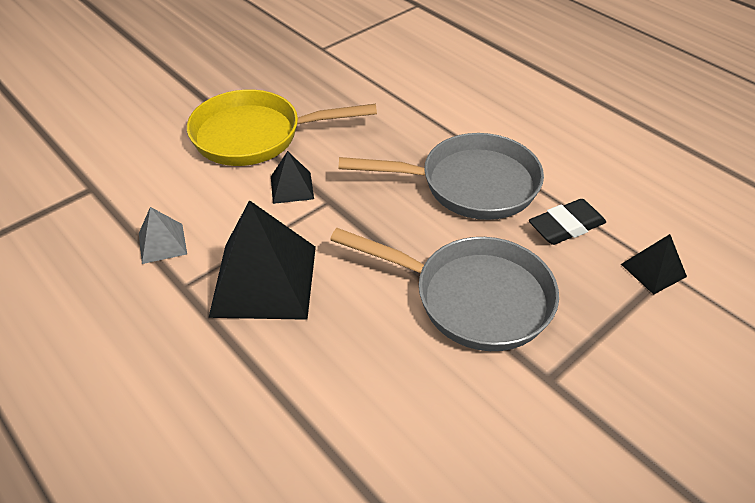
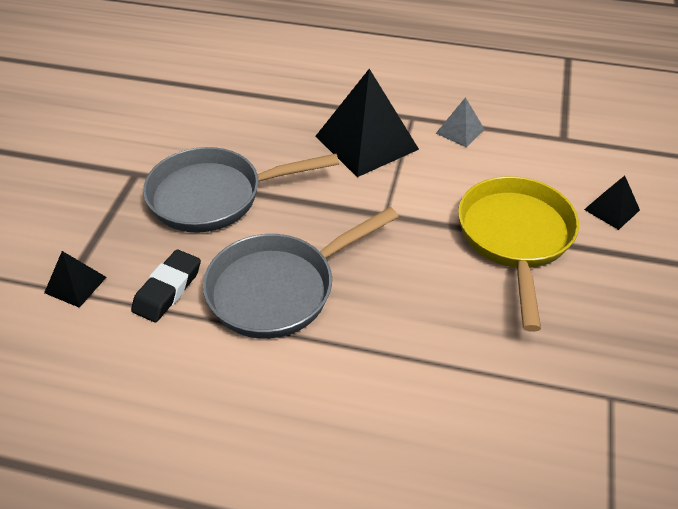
camera: 145 degrees right, 0 degrees up
(255, 136) = (515, 239): yellow pan -> yellow pan turned 45 degrees counterclockwise
(292, 187) = (426, 209): black pyramid -> black pyramid (611, 209)

